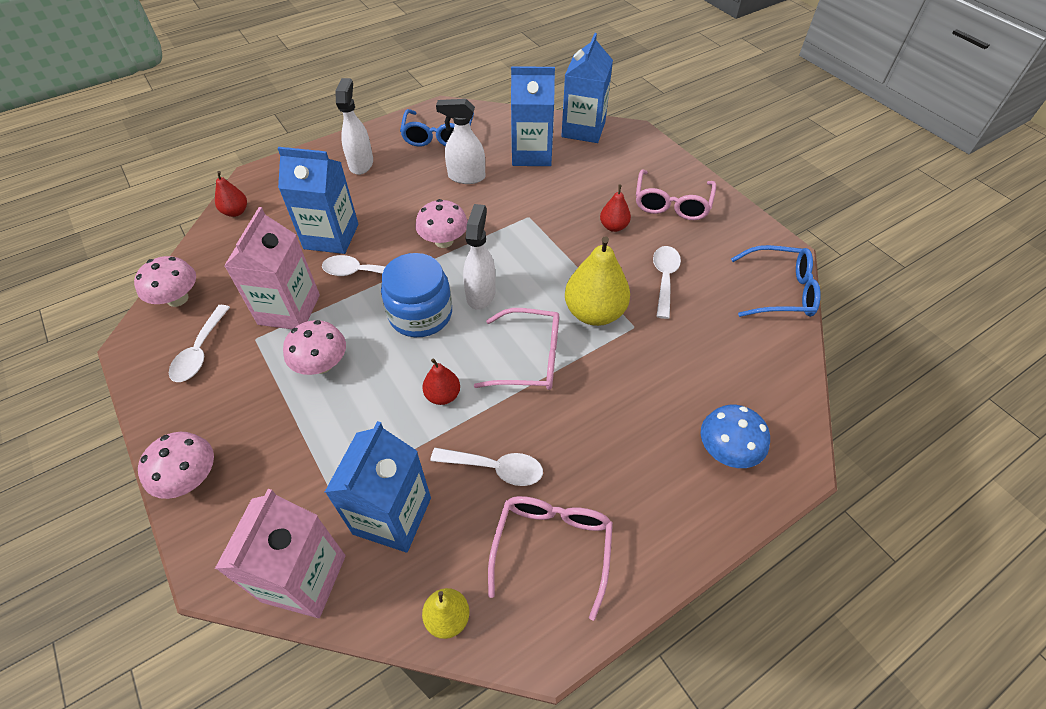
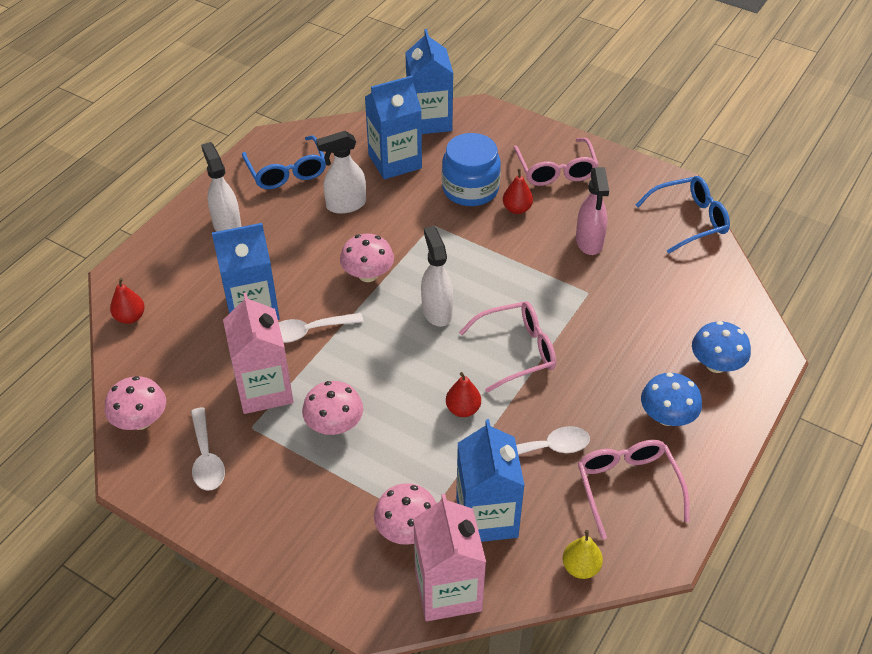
camera: 25 degrees left, 5 degrees down
(191, 478) = (288, 561): pink mushroom -> pink mushroom (407, 530)
(420, 314) = (394, 349): blue jar -> blue jar (470, 189)
(594, 312) = (547, 292): yellow pear -> none
(640, 487) = (667, 417): none -> blue mushroom
(664, 279) = (589, 242): white spoon -> pink spray bottle

